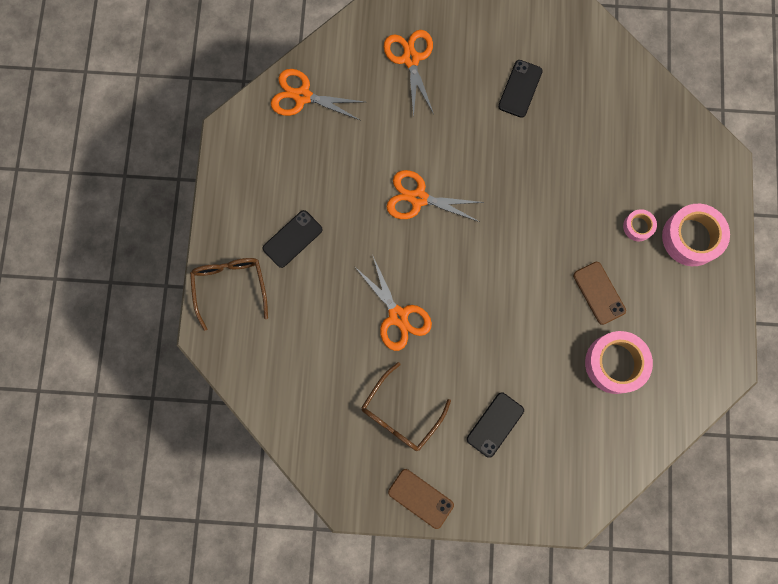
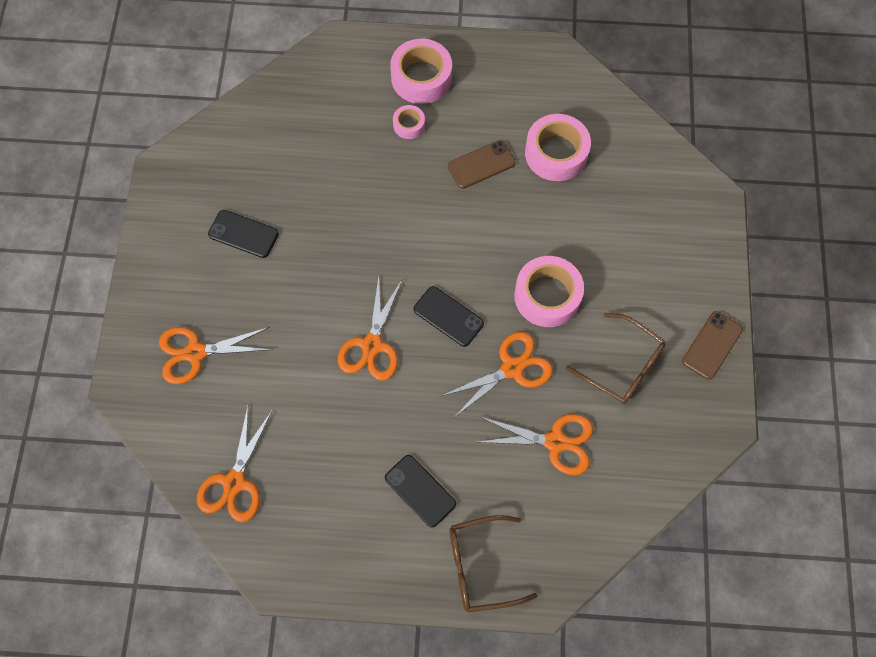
camera: 90 degrees left, 10 degrees down
(332, 351) = (555, 442): none -> orange scissors
(467, 349) = (547, 296): none -> pink tape
(495, 424) = (627, 269): black phone -> black phone (448, 316)

